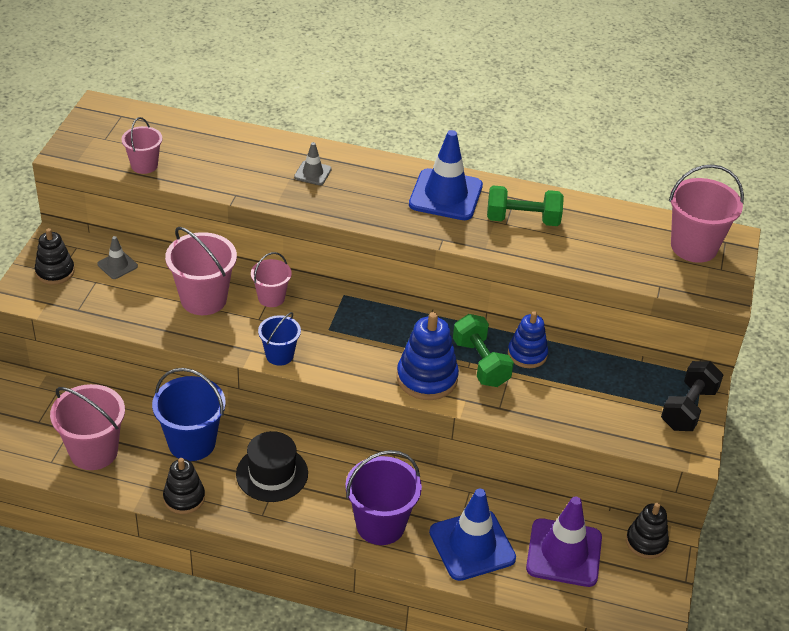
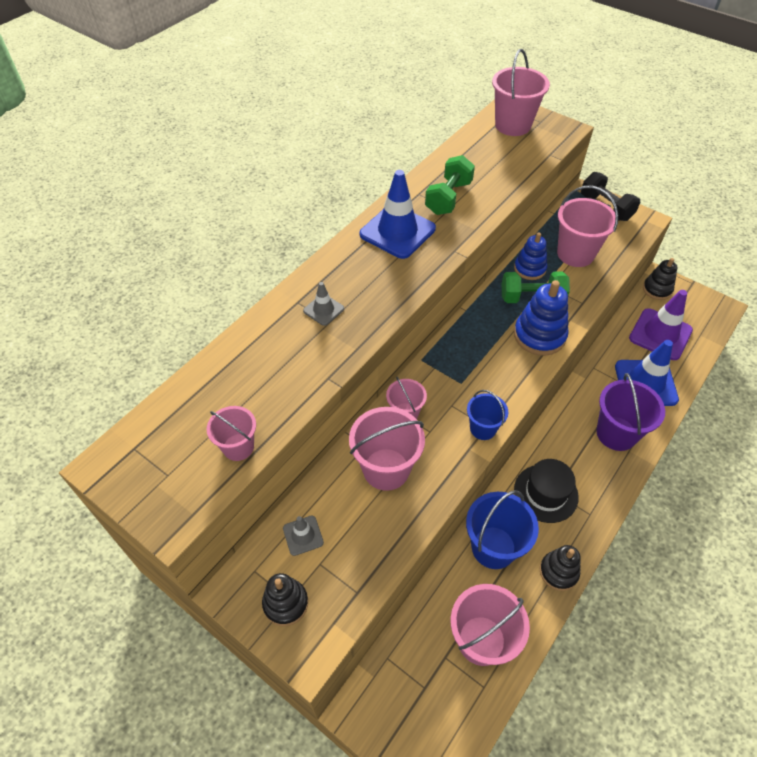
camera: 65 degrees left, 10 degrees up
(579, 390) = (575, 254): none -> pink bucket

